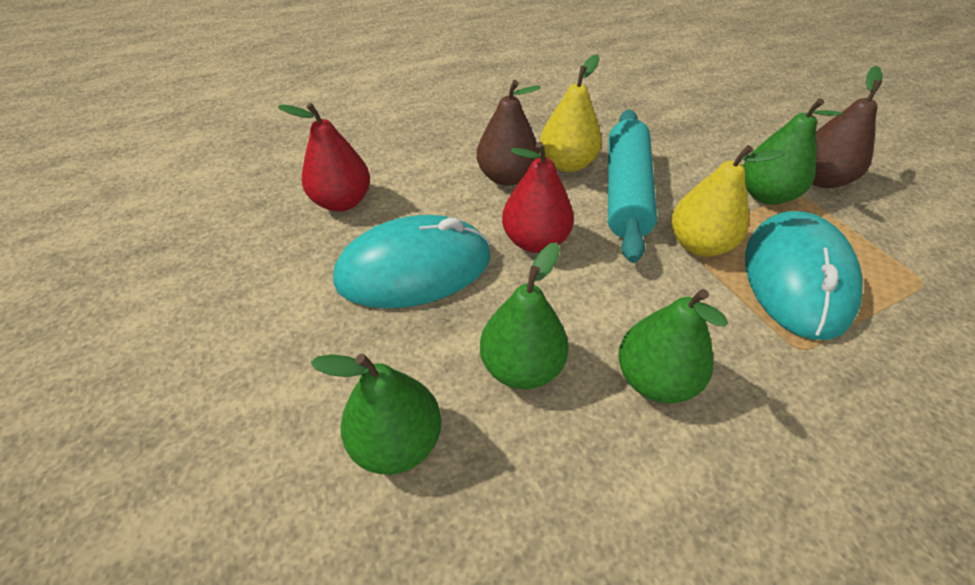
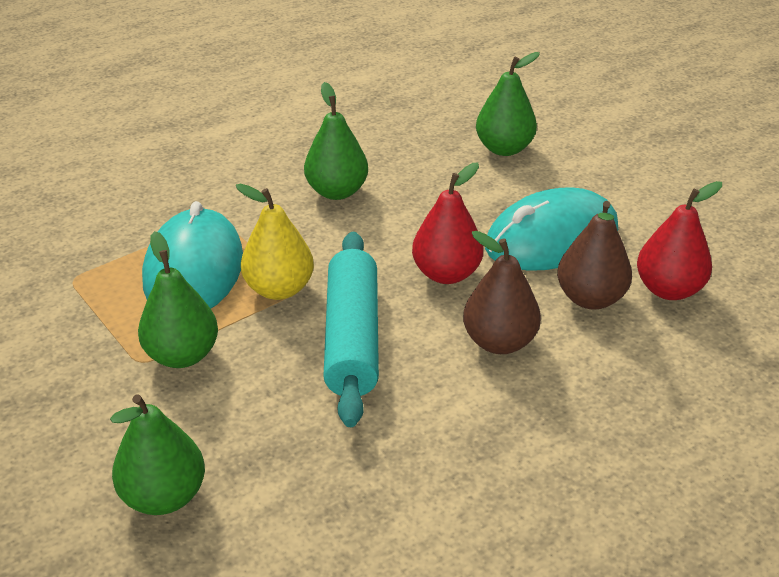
camera: 170 degrees right, 10 degrees down
(521, 367) = (435, 188): green pear -> green pear (164, 496)
(567, 164) = (427, 370): yellow pear -> none
(820, 179) = (99, 387): brown pear -> brown pear (590, 298)

